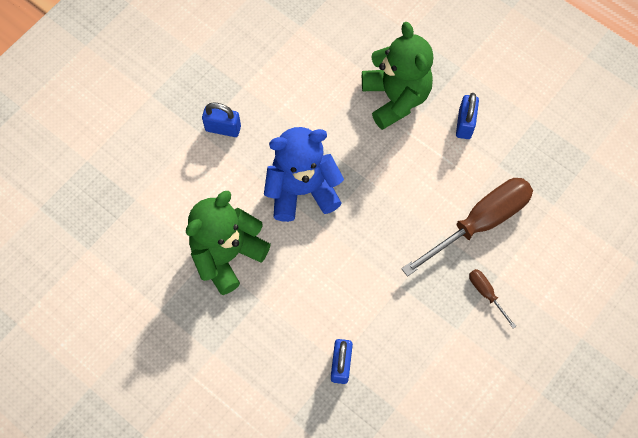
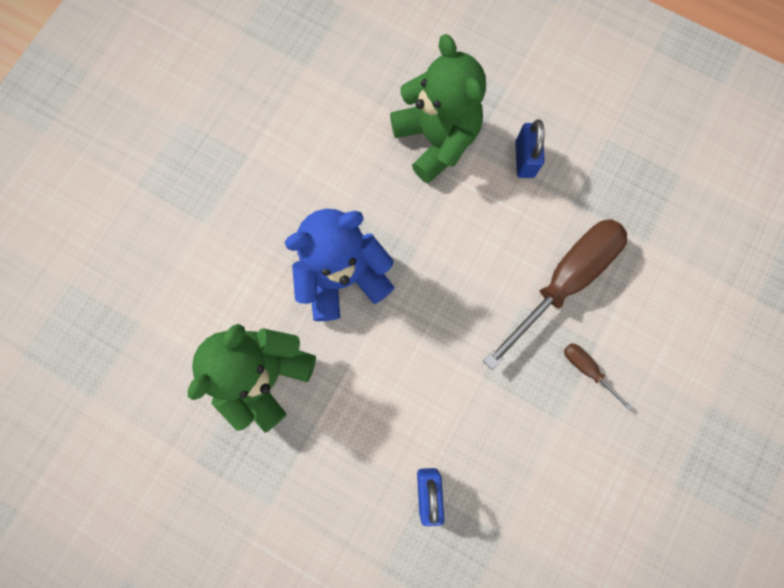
camera: 10 degrees left, 10 degrees up
(223, 128) = (232, 213): blue padlock -> none

